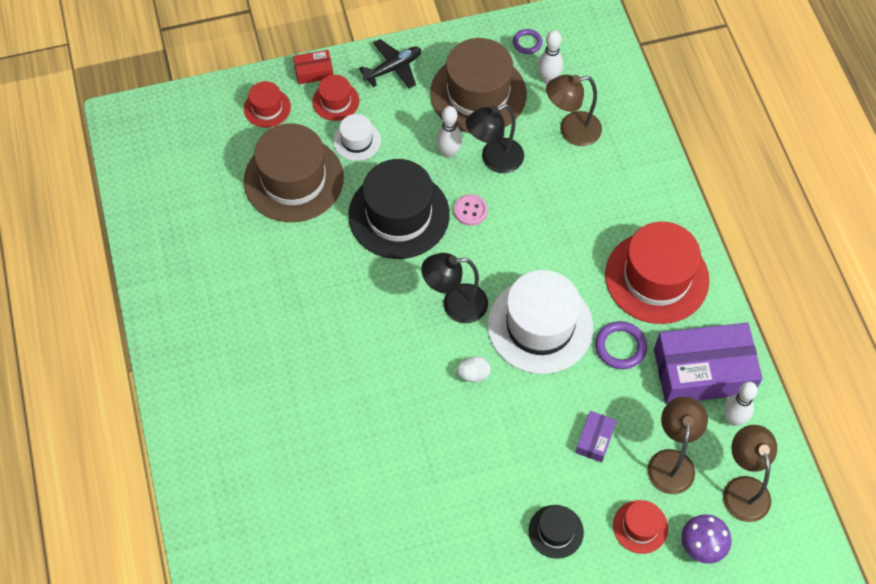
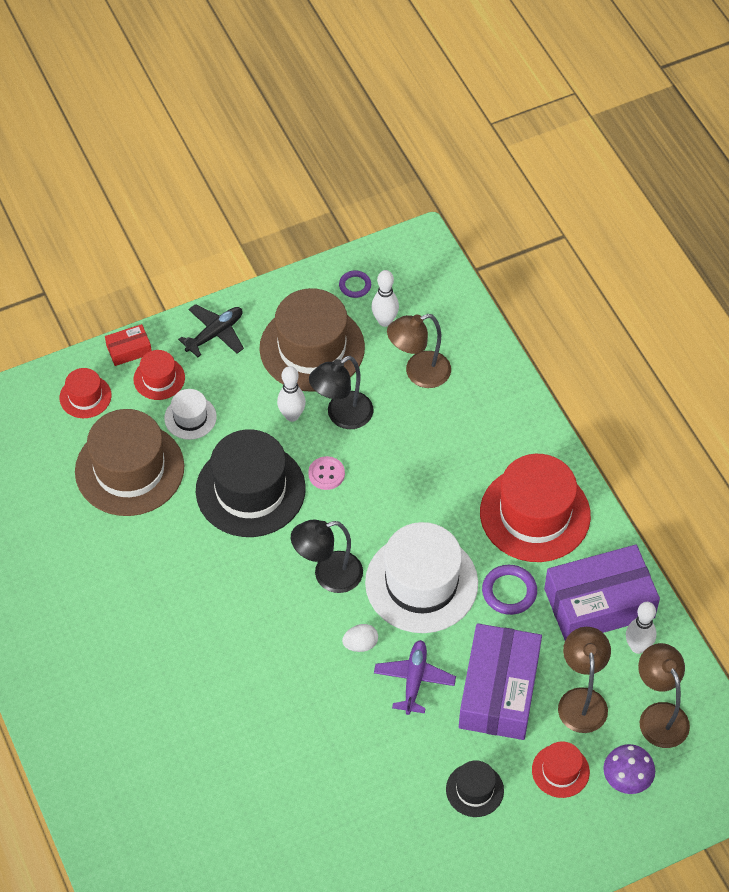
camera: 10 degrees left, 5 degrees down
(517, 416) = (414, 680): none -> purple plane
(595, 439) = (499, 690): purple box -> purple box, size x2.24

